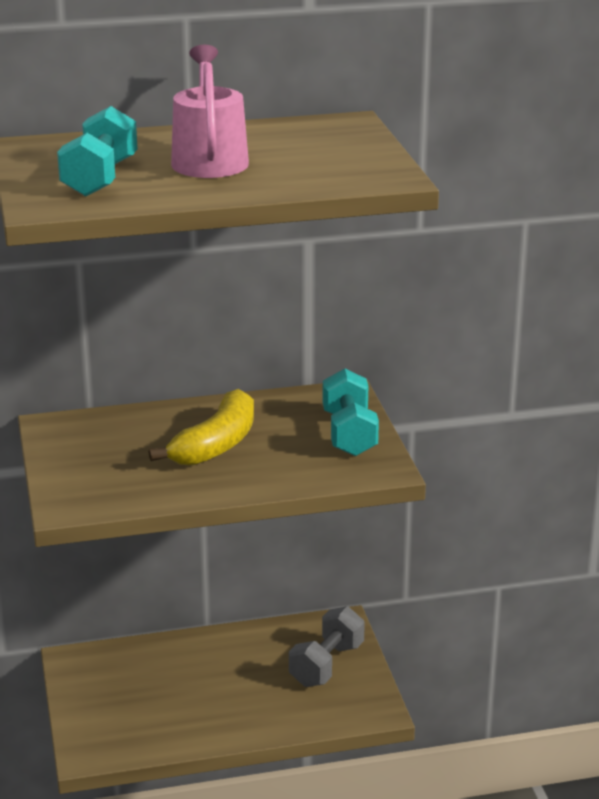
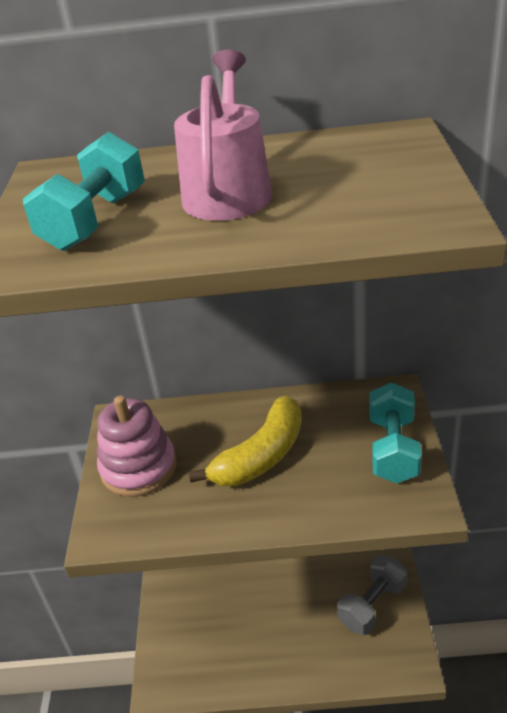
camera: 15 degrees right, 10 degrees up
(87, 459) = (138, 468): none -> pink stacking toy

